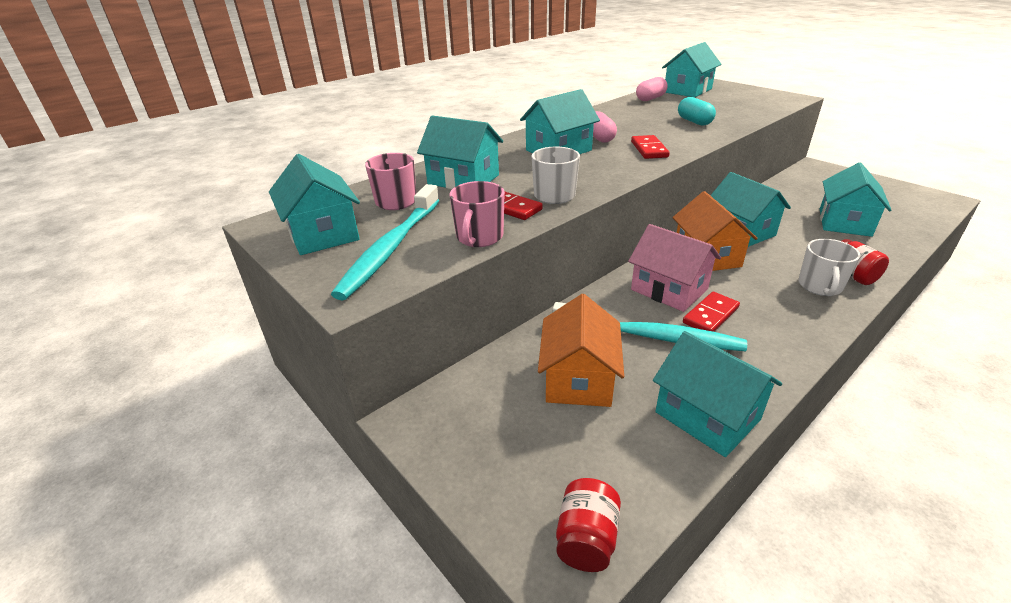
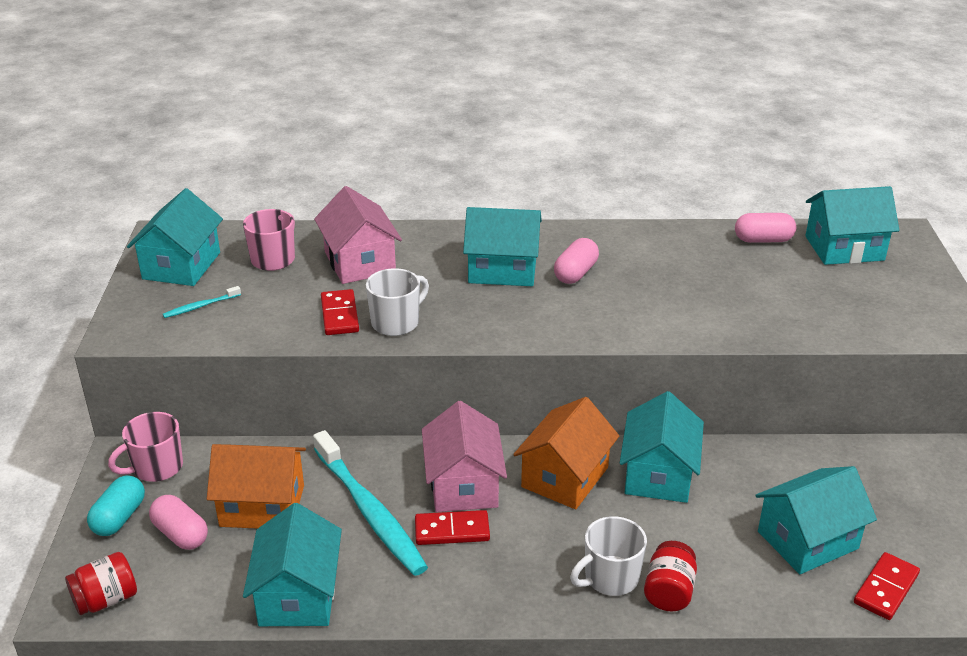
camera: 40 degrees right, 0 degrees up
(391, 248) = (200, 306): turquoise toothbrush -> turquoise toothbrush, size x0.41
(463, 179) = (359, 262): turquoise house -> pink house
(479, 237) = (268, 332): pink mug -> pink mug (156, 467)
(556, 440) = (181, 534): none -> pink capsule
(578, 378) = (262, 506): orange house -> orange house turned 45 degrees clockwise
(649, 149) = (590, 316): red domino -> red domino (885, 588)
(694, 121) = (729, 303): turquoise capsule -> turquoise capsule (119, 518)

